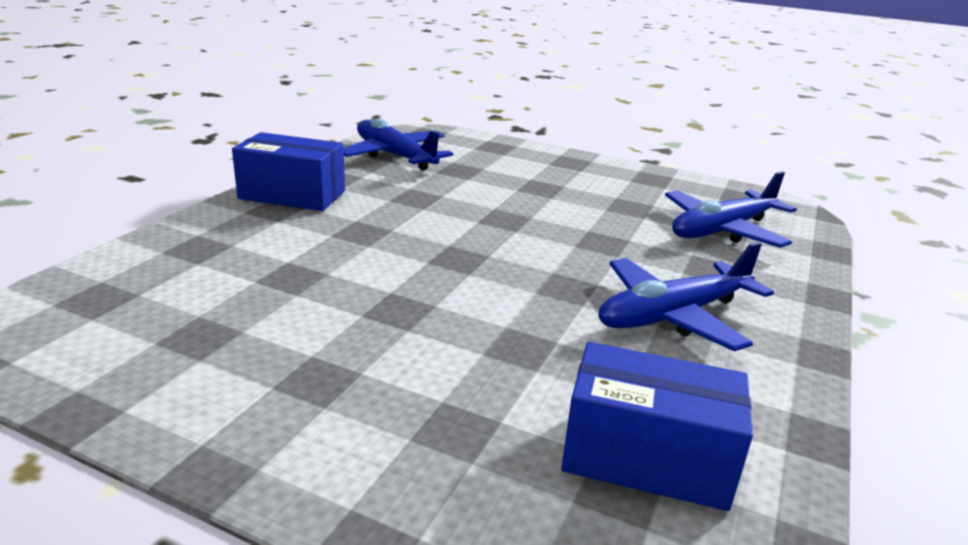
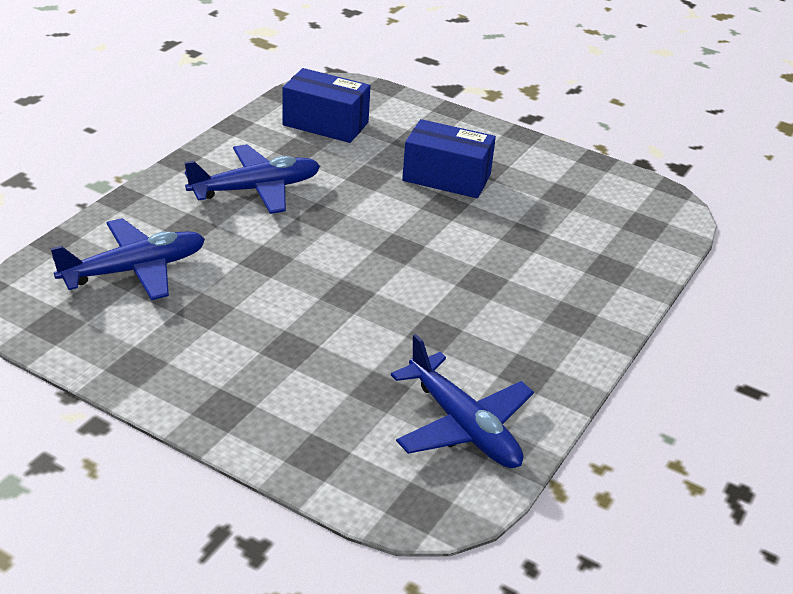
camera: 175 degrees left, 10 degrees up
(292, 195) = (562, 339): blue box -> blue box (446, 178)

